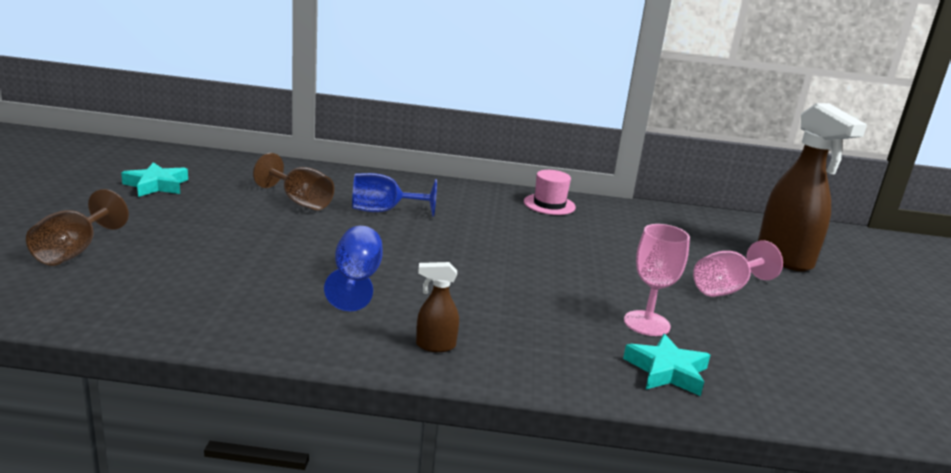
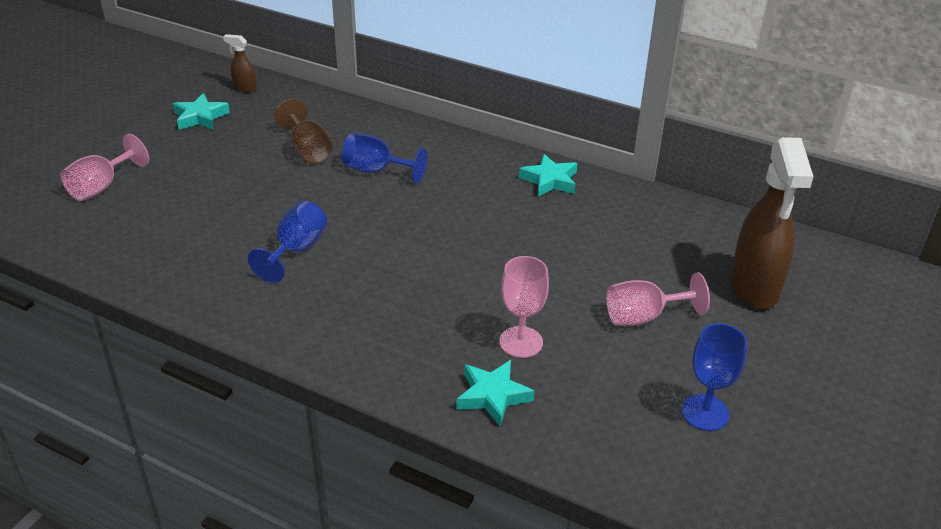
camera: 25 degrees right, 15 degrees up
(73, 251) = (101, 187): brown goblet -> pink goblet
(435, 346) = (313, 330): brown spray bottle -> brown spray bottle (244, 88)
(549, 204) = (550, 180): pink hat -> turquoise star
(850, 350) = (705, 413): none -> blue goblet

